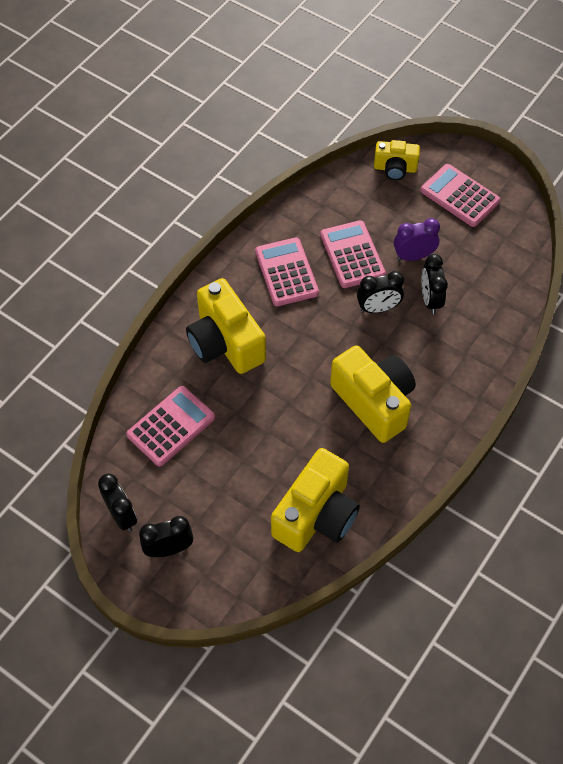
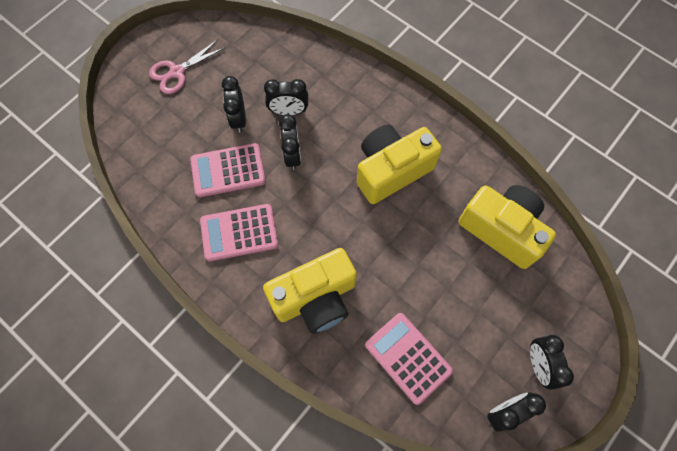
camera: 85 degrees left, 10 degrees up
(395, 168) = (131, 121): yellow camera -> none
(413, 256) = (239, 119): purple clock -> black clock
(460, 196) = (177, 72): pink calculator -> pink scissors

